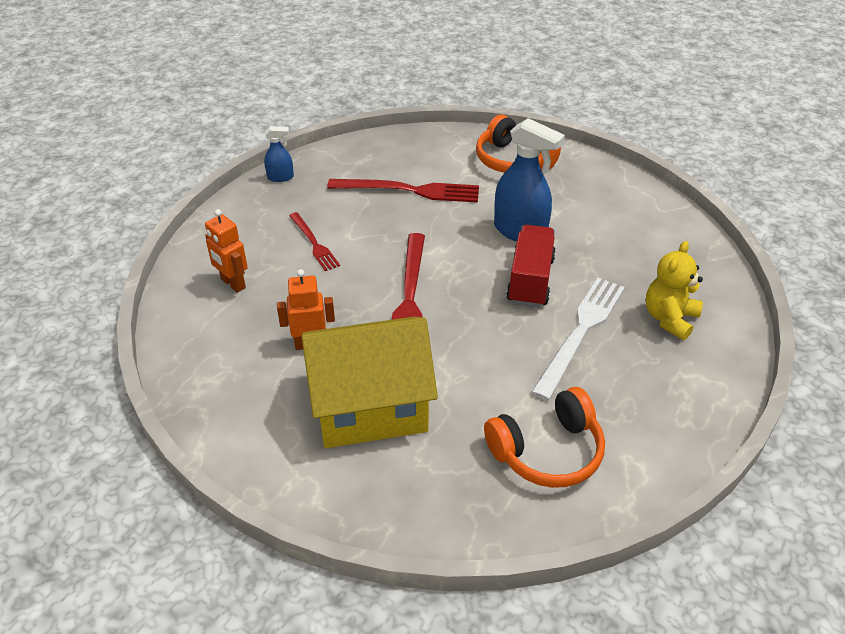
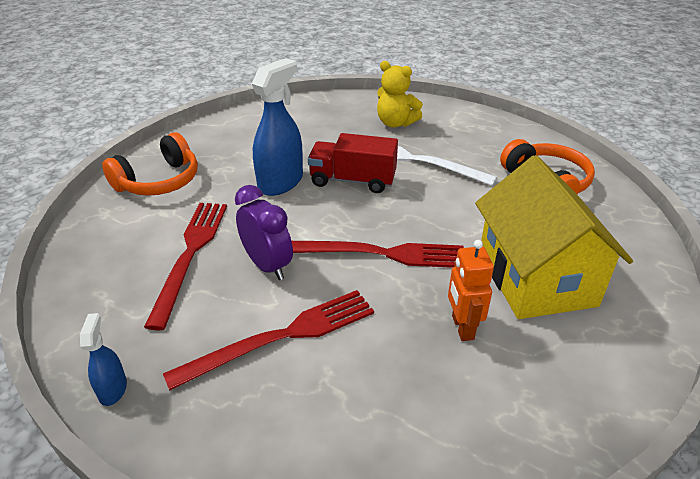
camera: 90 degrees left, 5 degrees down
(233, 284) = (361, 420): orange robot -> none
(313, 243) = (280, 338): red fork -> red fork, size x1.69
(395, 231) = (267, 265): none -> purple clock

